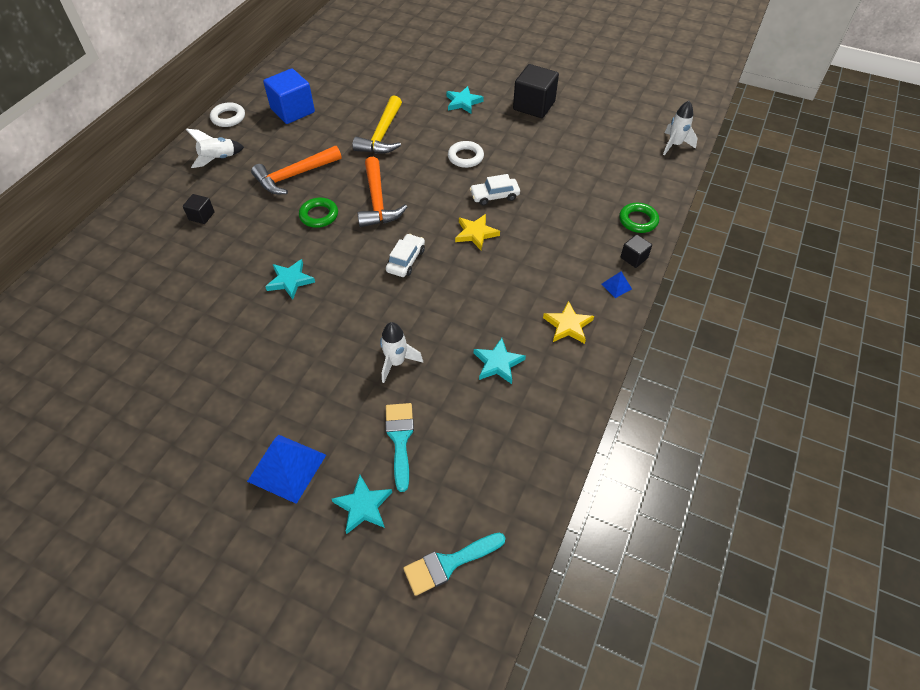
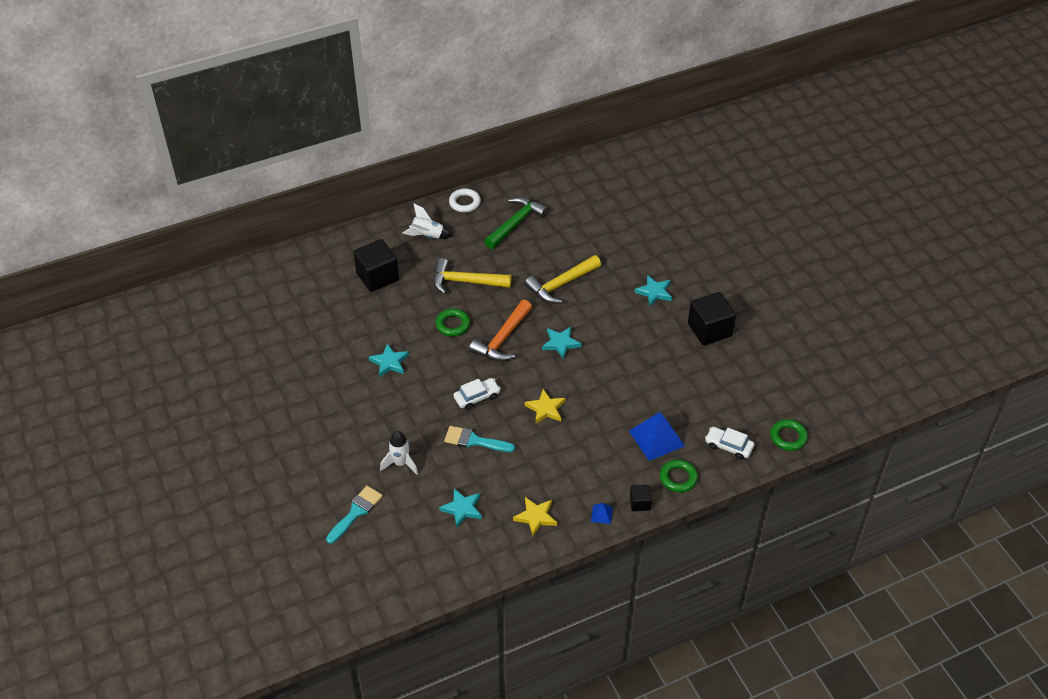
camera: 40 degrees right, 5 degrees down
(201, 216) = (377, 277): black cube -> black cube, size x1.99
(287, 468) = (280, 482): blue pyramid -> blue pyramid (656, 438)
(292, 111) = (516, 223): blue cube -> green hammer
(294, 176) = (465, 282): orange hammer -> yellow hammer
(363, 506) = (299, 534): turquoise star -> turquoise star (560, 343)
(448, 564) = (313, 599): turquoise brush -> turquoise brush (474, 441)
(465, 157) = (604, 342): white ring -> none
(494, 196) = (591, 388): white car -> white car (728, 446)
(674, 145) = (788, 437): white rocket -> green ring

